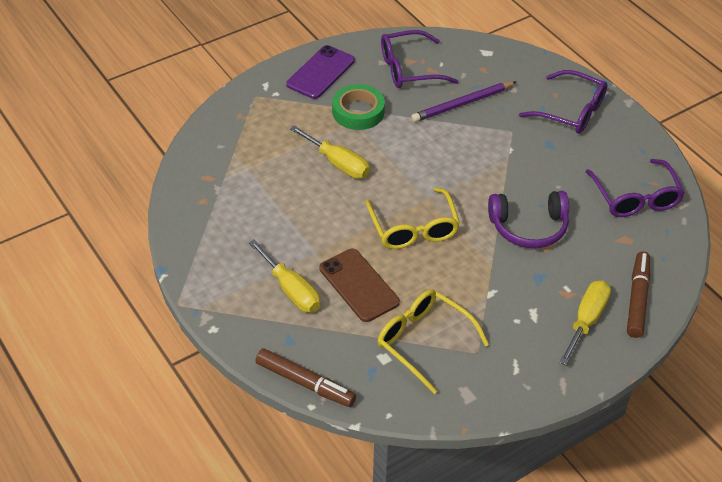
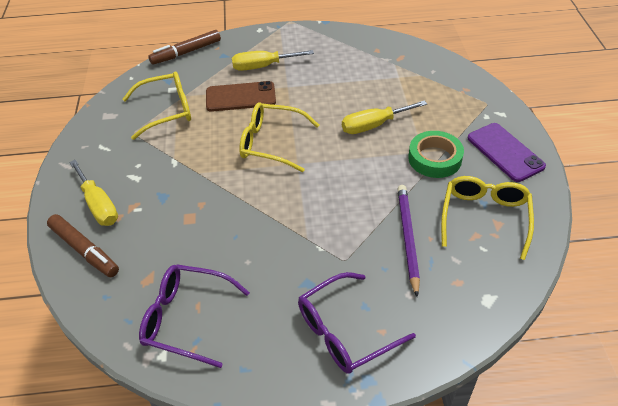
camera: 120 degrees right, 0 degrees up
(409, 69) = (484, 218): purple glasses -> yellow glasses
(529, 227) = (217, 214): purple headphones -> none

